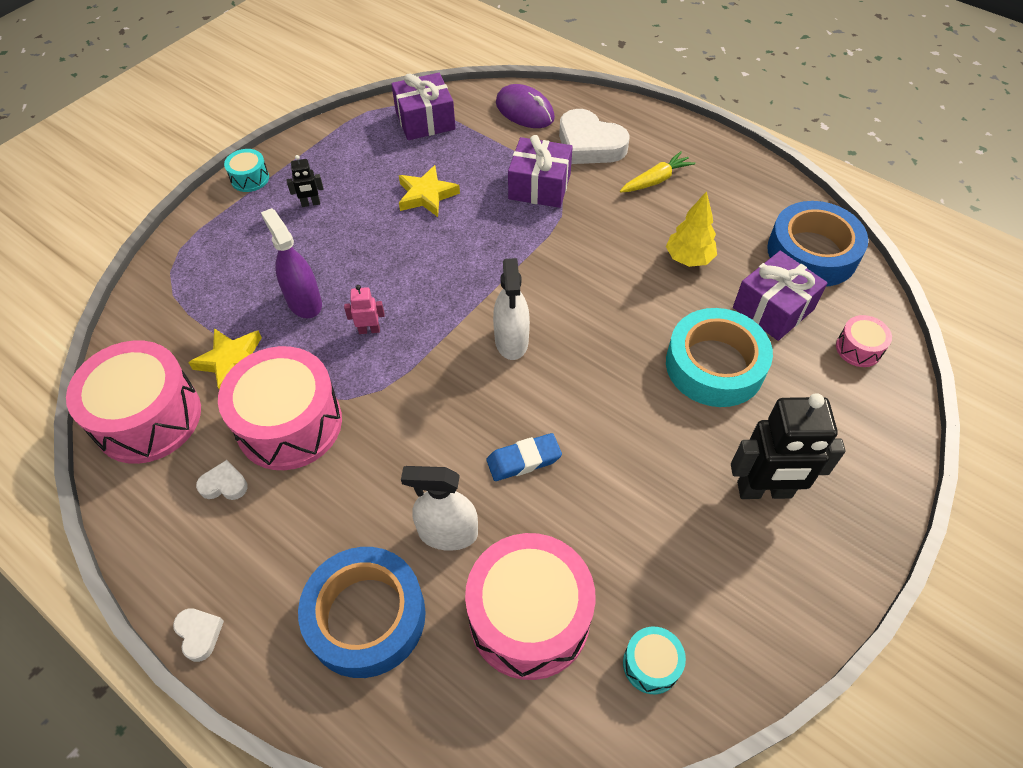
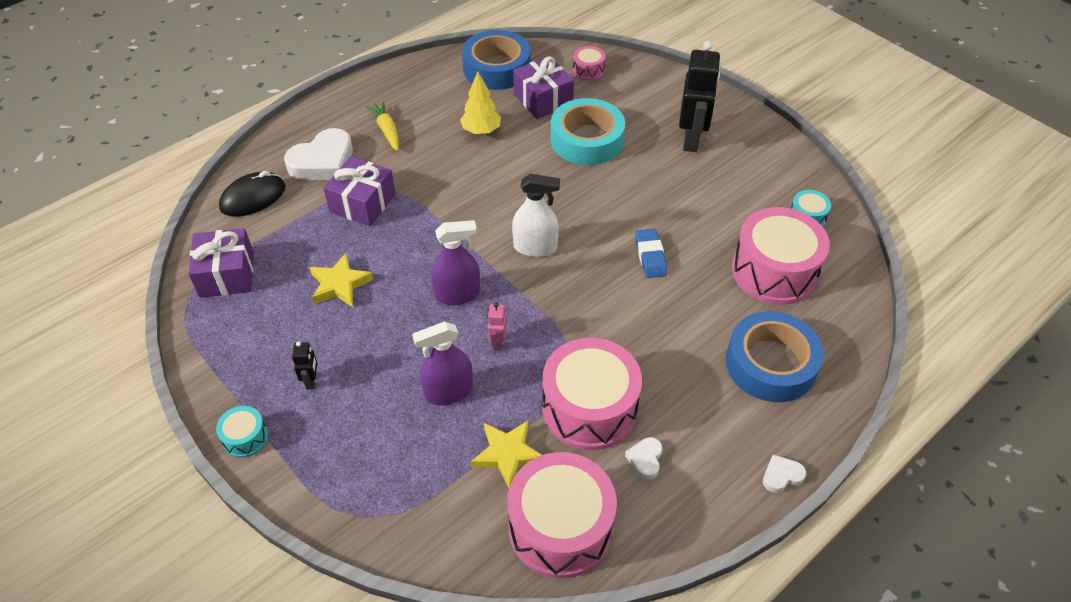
camera: 80 degrees left, 5 degrees down
(429, 285) = (457, 294): none -> purple spray bottle
(448, 533) = (707, 308): white spray bottle -> none
(524, 111) = (253, 197): purple mouse -> black mouse

